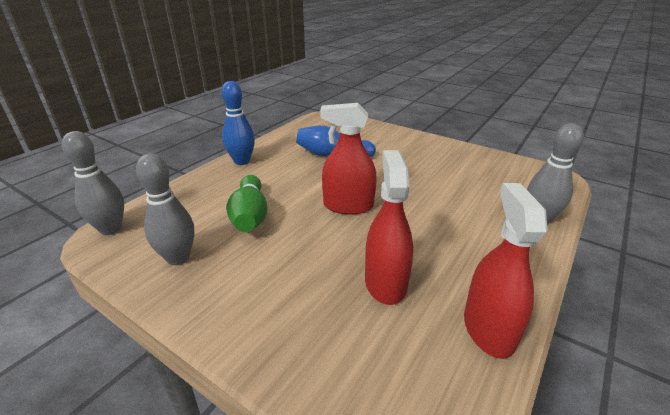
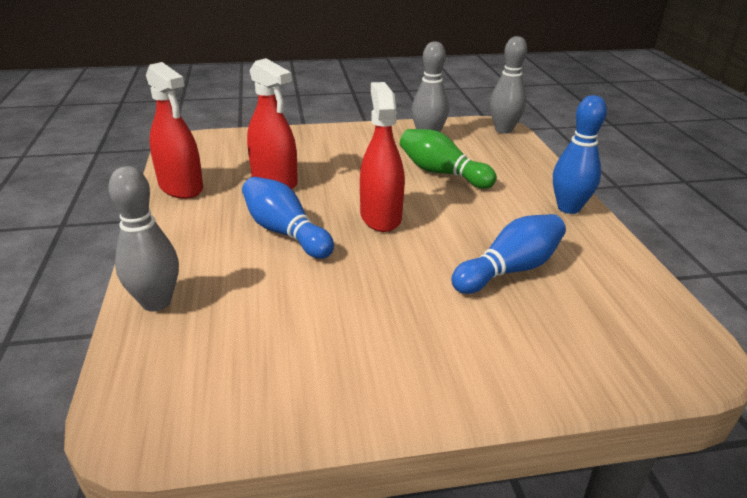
camera: 135 degrees right, 0 degrees up
(348, 206) = (380, 217): red spray bottle -> red spray bottle turned 60 degrees counterclockwise
(424, 226) = (285, 232): none -> blue bowling pin

